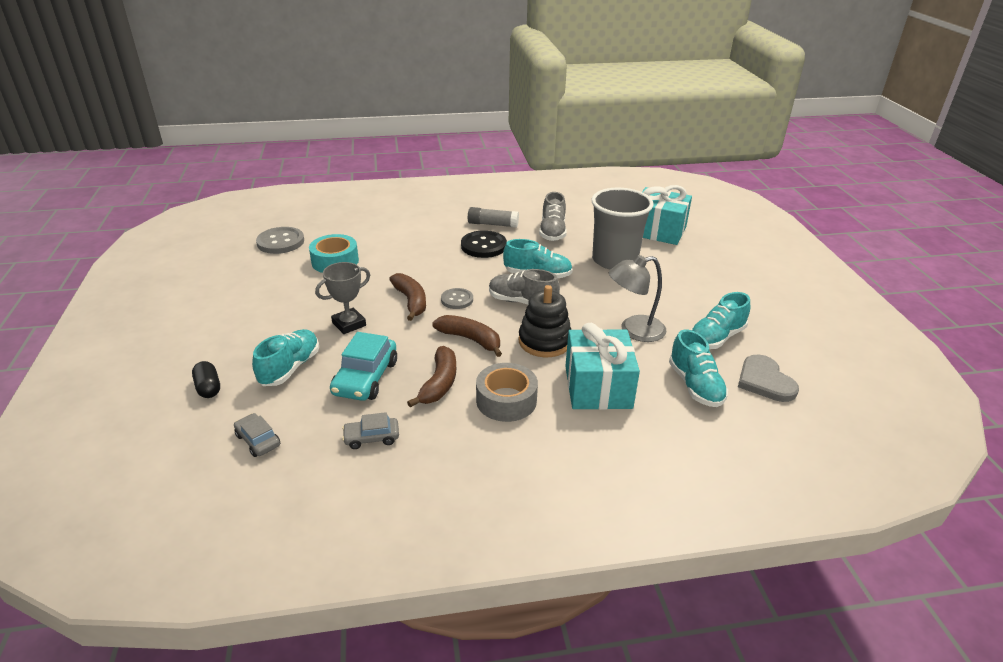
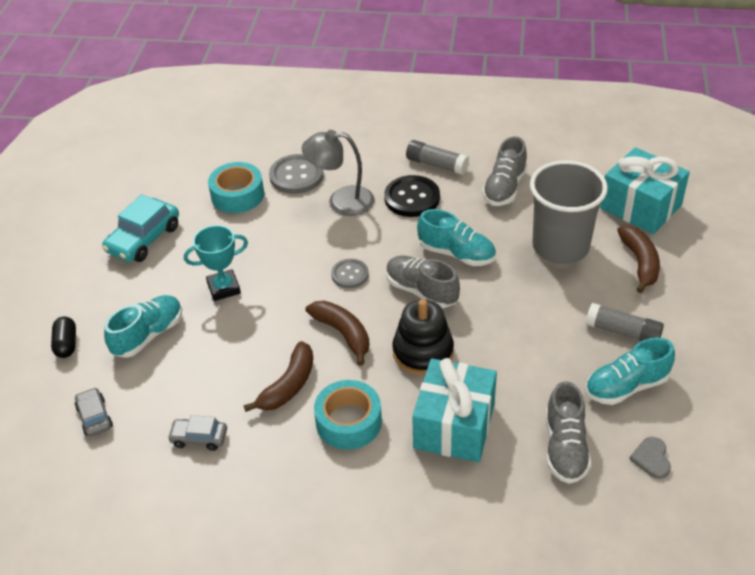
camera: 20 degrees right, 10 degrees up
(280, 242) = (189, 156): grey button -> grey button (296, 176)
(349, 324) = (224, 288): grey trophy -> turquoise trophy
(365, 378) = (217, 363): turquoise car -> turquoise car (143, 239)
(411, 301) = (299, 268): brown banana -> brown banana (640, 263)
(506, 400) = (348, 422): grey tape -> turquoise tape
(634, 330) = (532, 357): grey lamp -> grey lamp (341, 201)
(692, 304) = (623, 332): none -> grey glue stick
(695, 386) = (565, 447): turquoise shoe -> grey shoe
(765, 381) = (651, 458): grey heart -> grey heart, size x0.60

